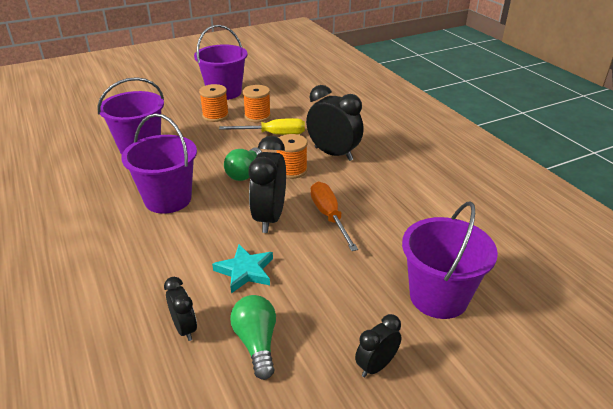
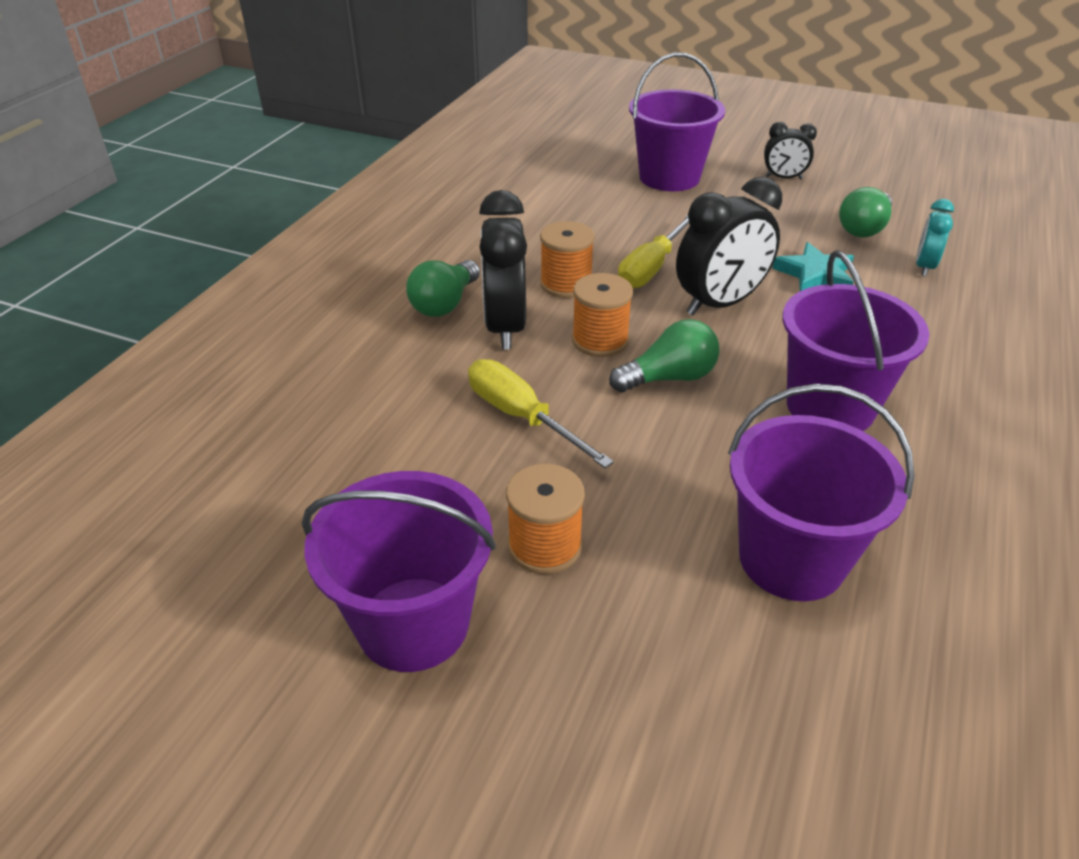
camera: 130 degrees left, 5 degrees up
(185, 328) = (924, 267): black clock -> turquoise clock
(257, 116) = (476, 480): orange spool -> orange spool (566, 284)
(329, 216) = (651, 268): orange screwdriver -> yellow screwdriver
(371, 148) = (445, 304): none -> green light bulb

